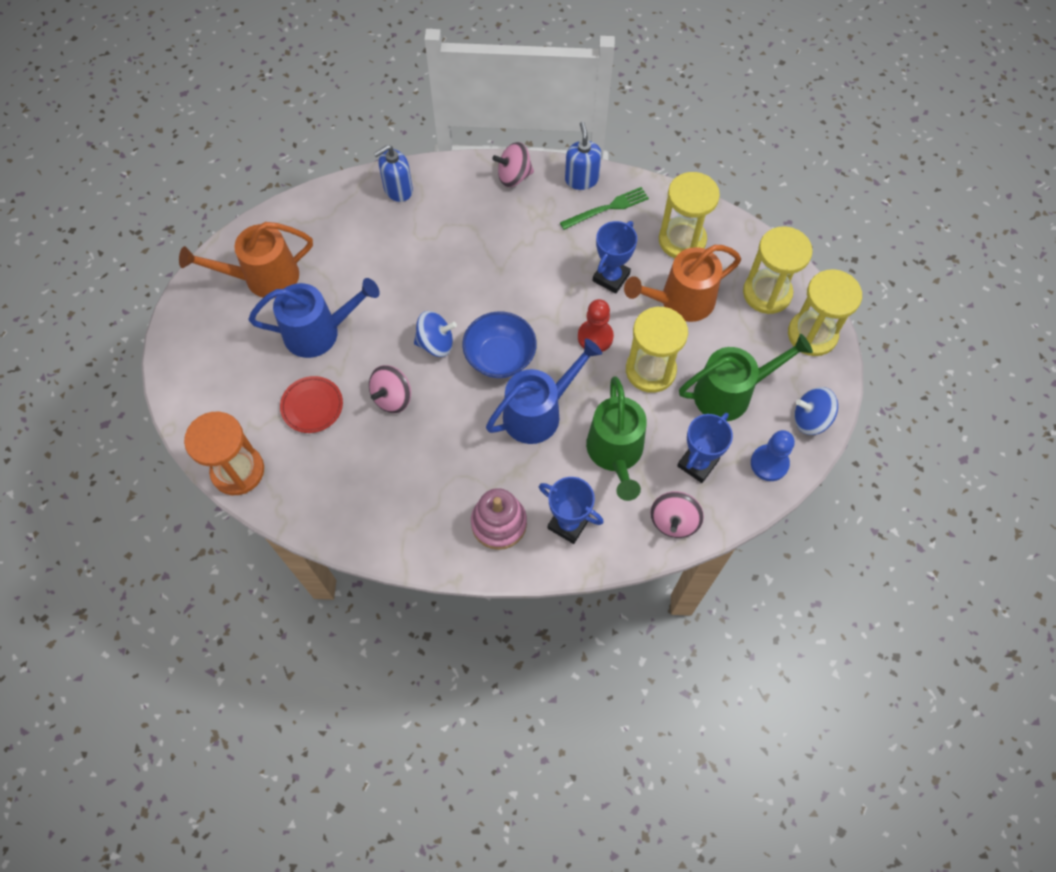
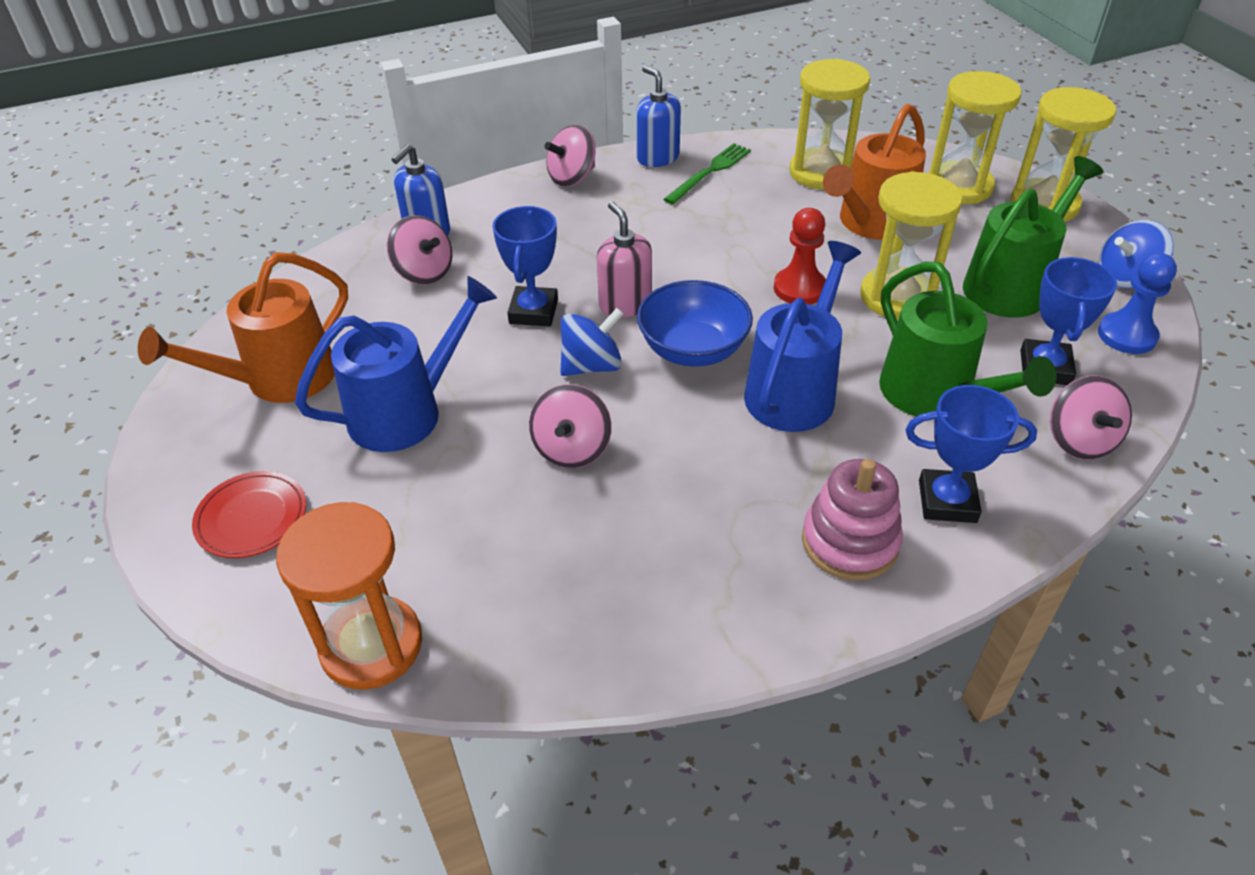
camera: 25 degrees left, 20 degrees down
(312, 406) = (450, 505): red plate -> red plate (252, 518)
(379, 226) = (424, 272): none -> pink spinning top
(482, 303) = (625, 304): none -> pink soap dispenser
(611, 277) = (768, 228): blue trophy -> blue trophy (533, 312)

